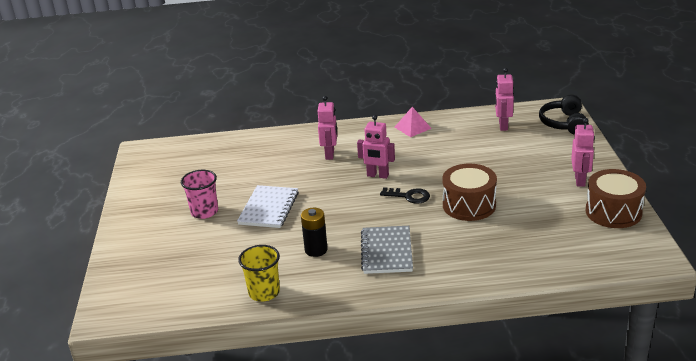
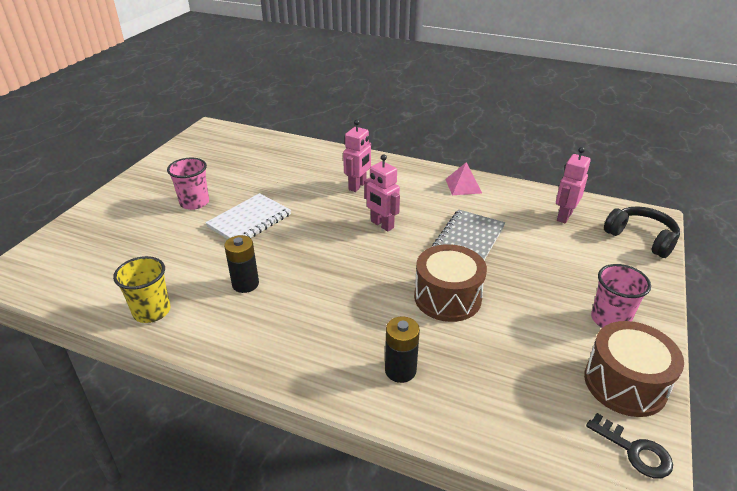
camera: 25 degrees right, 5 degrees up
(387, 251) = (310, 317): grey notebook -> grey notebook (468, 239)
(409, 196) = (392, 260): black key -> black key (635, 451)
(477, 257) = (400, 370): none -> black battery
(564, 123) = (641, 238): black headphones -> black headphones turned 105 degrees clockwise
(580, 180) = (610, 319): pink robot -> pink cup

